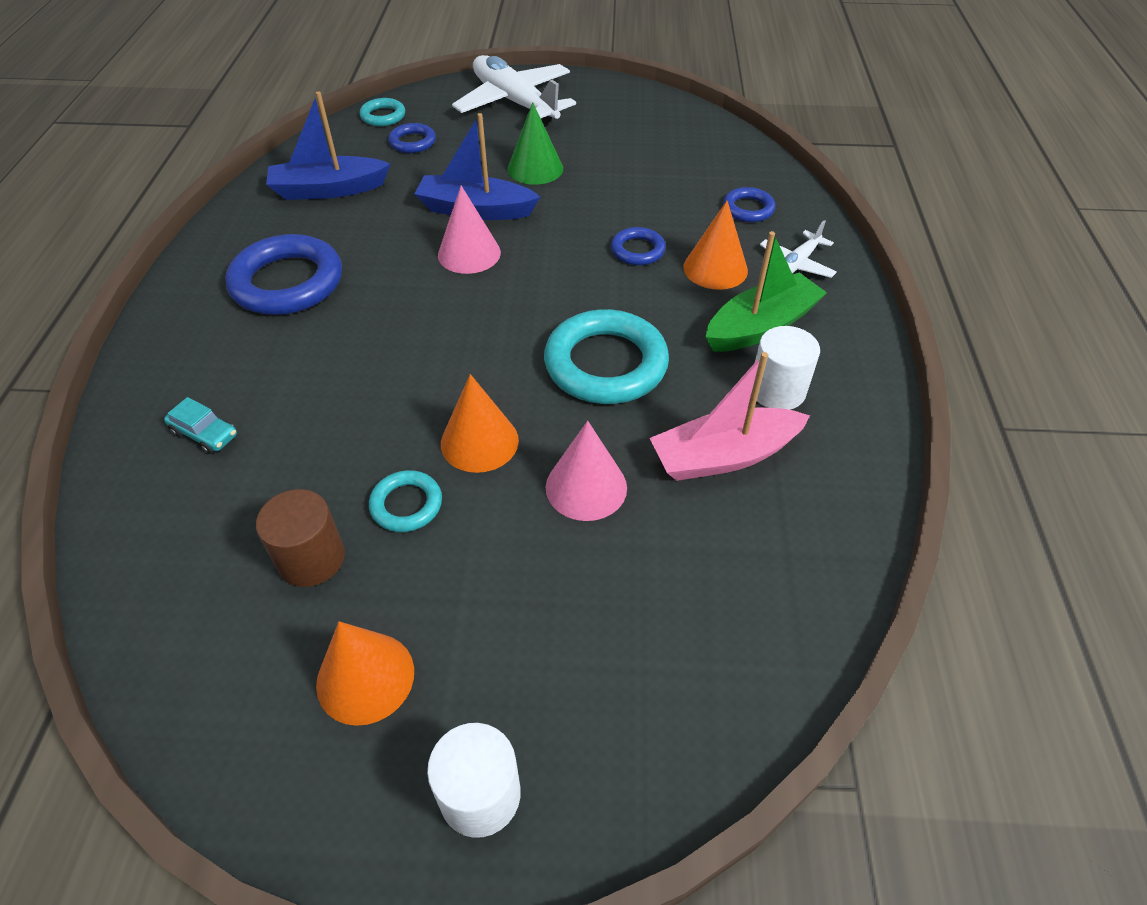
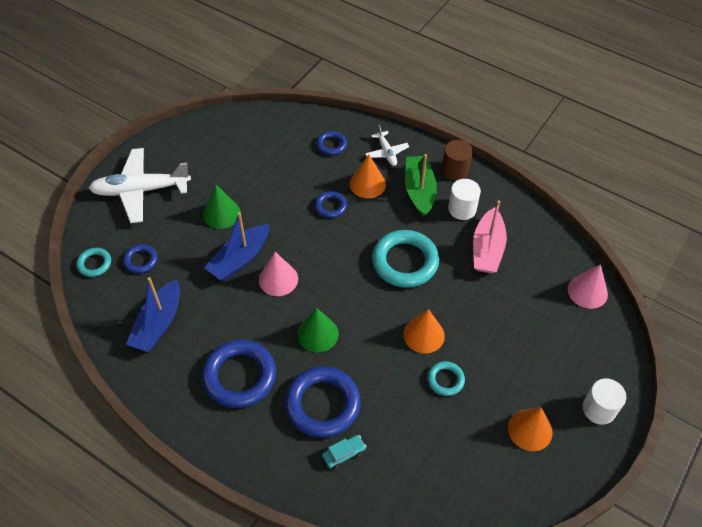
camera: 60 degrees left, 5 degrees up
(282, 377) = (323, 404): none -> blue ring
(311, 558) = (456, 430): brown cylinder -> brown cylinder (455, 170)
(402, 325) = (317, 334): none -> green cone
(586, 487) = (475, 306): pink cone -> pink cone (587, 291)

